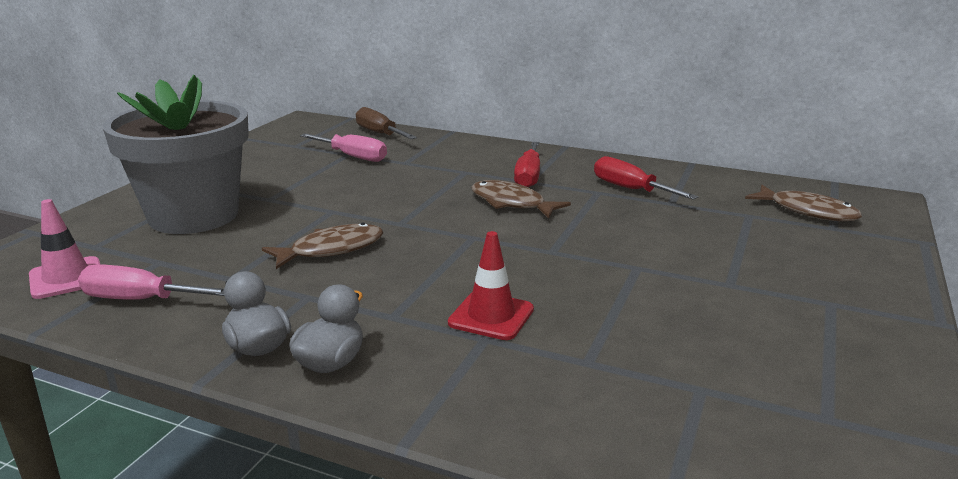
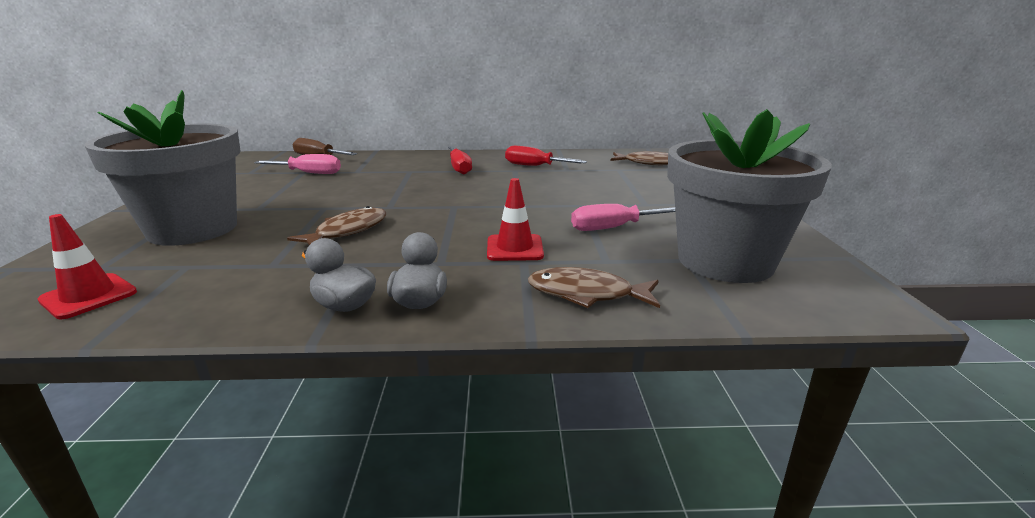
camera: 25 degrees left, 0 degrees up
(66, 278) = (89, 296): pink traffic cone -> red traffic cone
(140, 300) = (191, 296): pink screwdriver -> pink screwdriver (612, 228)
(511, 203) = (462, 184): brown fish -> brown fish (586, 294)
(752, 406) = (725, 261): none -> grey flower pot

